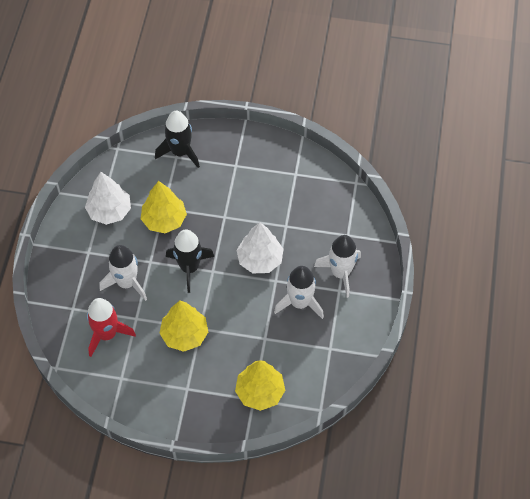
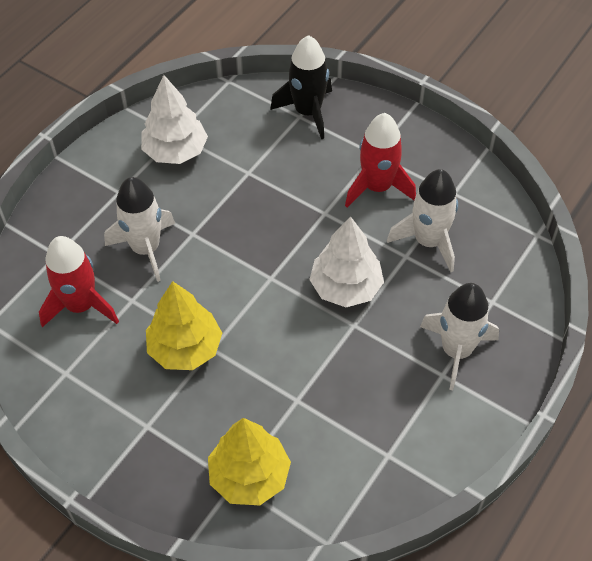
camera: 25 degrees right, 5 degrees down
(164, 219) = (241, 187): yellow tree -> none
(189, 268) = (241, 261): black rocket -> none
(248, 187) = (377, 187): none -> red rocket
(300, 303) = (374, 370): white rocket -> white rocket (428, 241)

